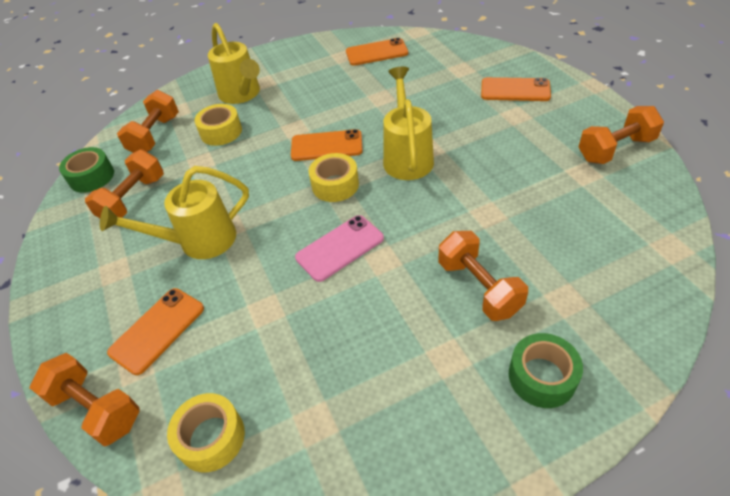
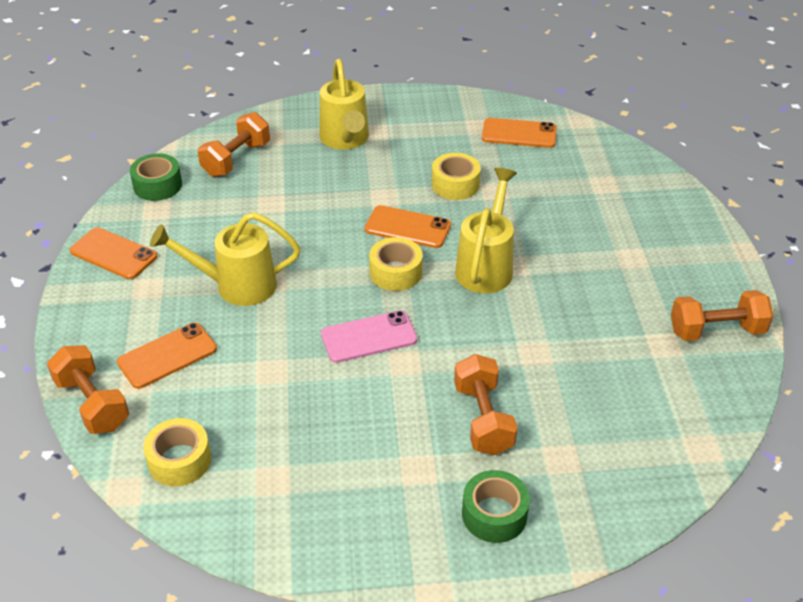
camera: 15 degrees right, 5 degrees down
(133, 199) = (190, 222): orange dumbbell -> none
(221, 132) = (305, 177): yellow tape -> yellow tape (455, 184)
(515, 90) = (650, 228): orange phone -> orange phone (113, 254)

